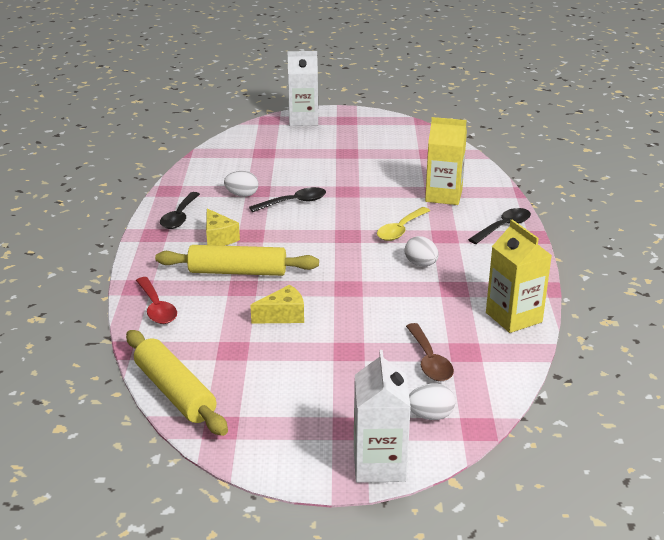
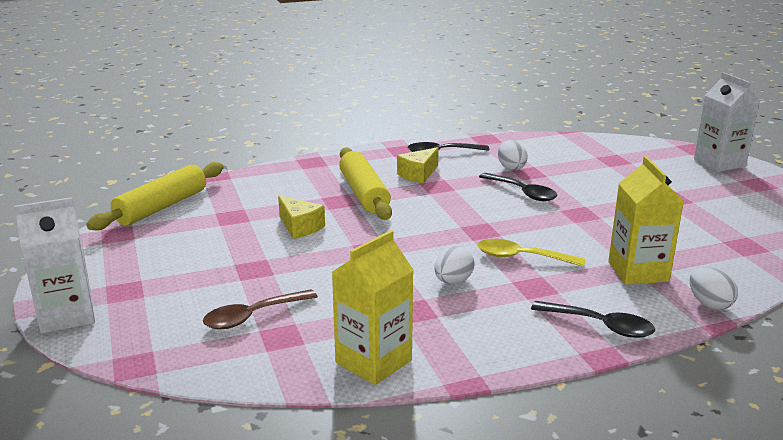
camera: 70 degrees right, 5 degrees down
(156, 308) = (283, 175): red spoon -> none
(430, 416) = (151, 332): white egg -> white egg (709, 304)

